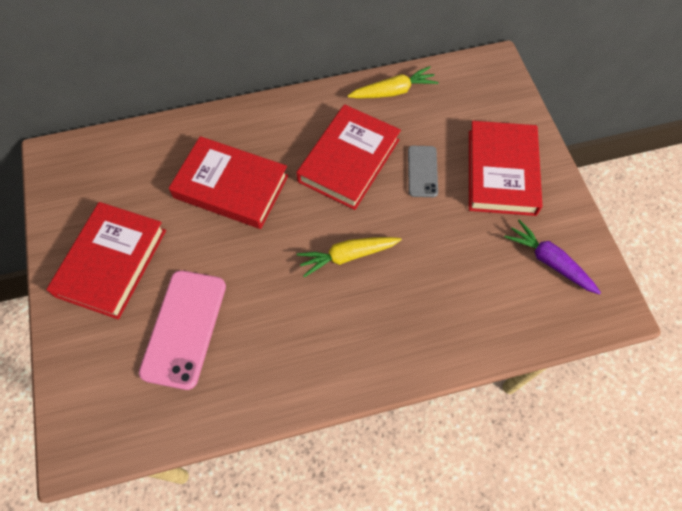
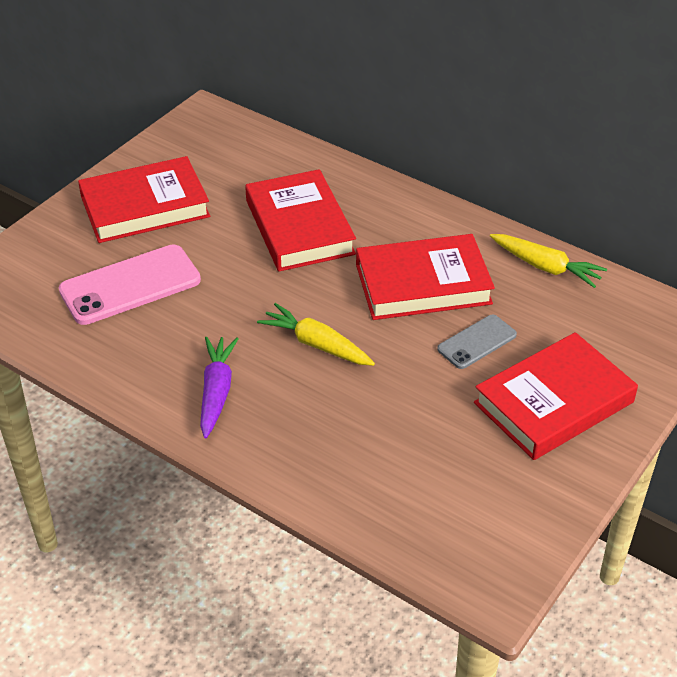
camera: 50 degrees right, 20 degrees down
(549, 261) = (489, 502): purple carrot -> purple carrot (216, 392)

